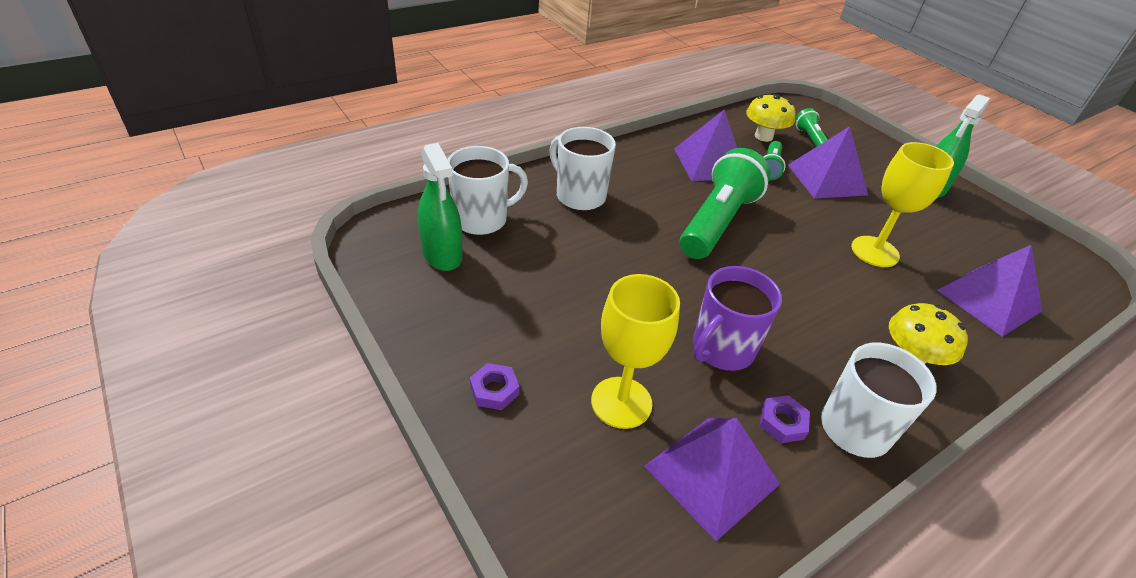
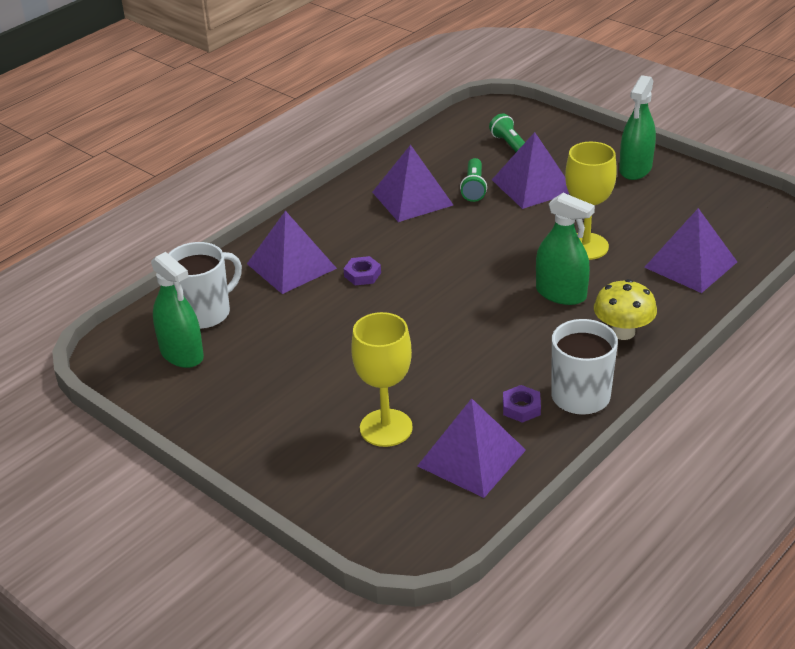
camera: 10 degrees left, 5 degrees down
(494, 390) = (277, 447): purple nut -> purple nut (362, 274)
(579, 196) = (291, 266): white mug -> purple pyramid
(717, 222) = (433, 256): green flashlight -> none
(721, 349) = (460, 366): purple mug -> none
(763, 136) = (461, 154): yellow mushroom -> none
(843, 295) = (561, 293): none -> green spray bottle

